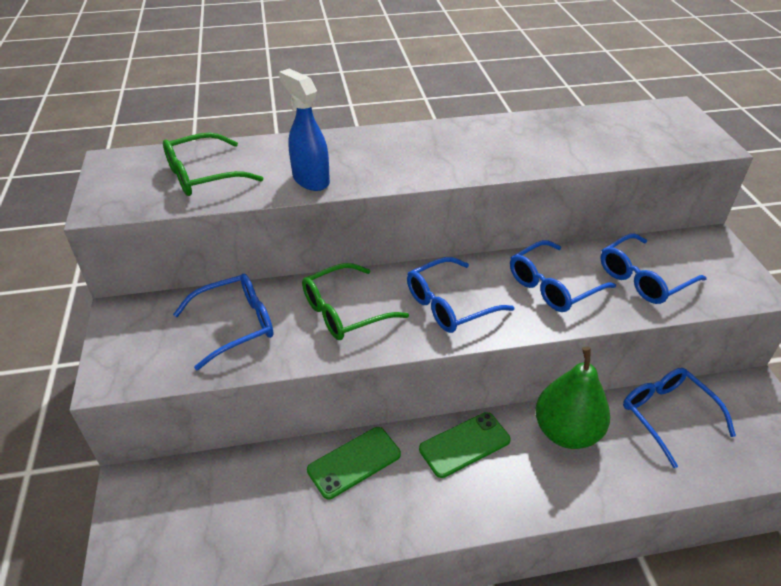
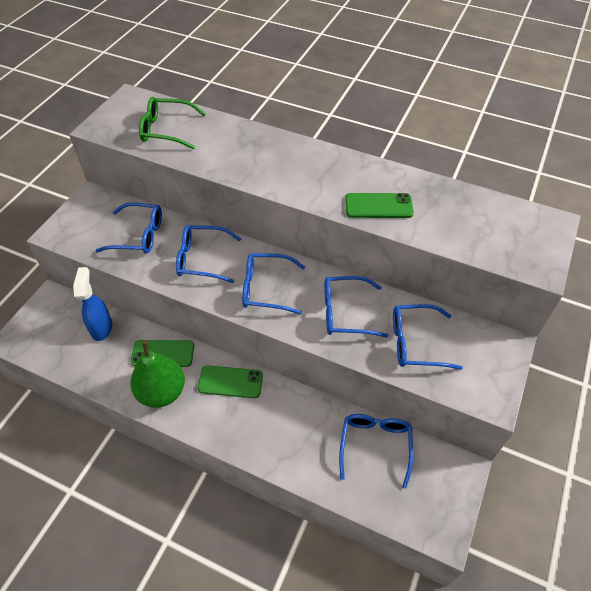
camera: 35 degrees right, 10 degrees up
(310, 180) = (221, 161): blue spray bottle -> blue spray bottle (101, 327)
(344, 311) = (202, 259): green glasses -> blue glasses
(523, 154) = (378, 206): none -> green phone
(566, 432) = (298, 413): green pear -> green pear (162, 392)

